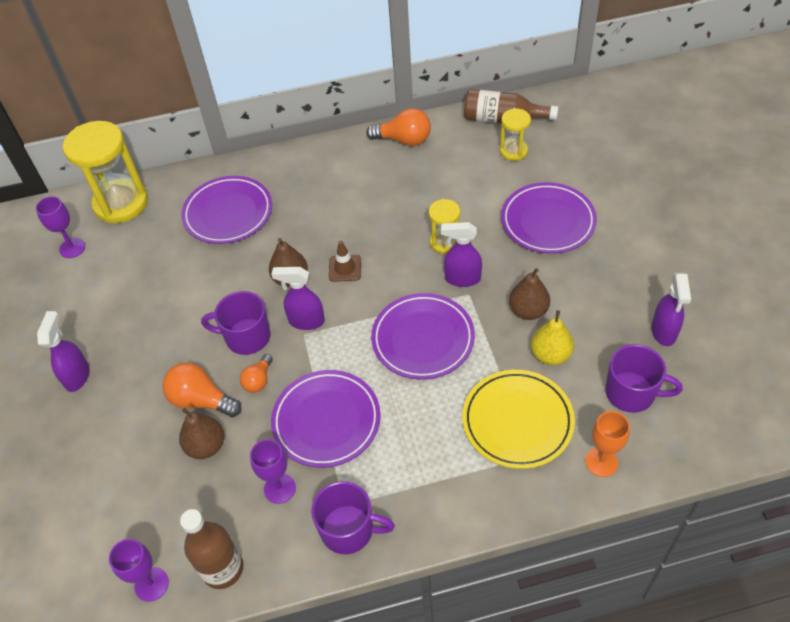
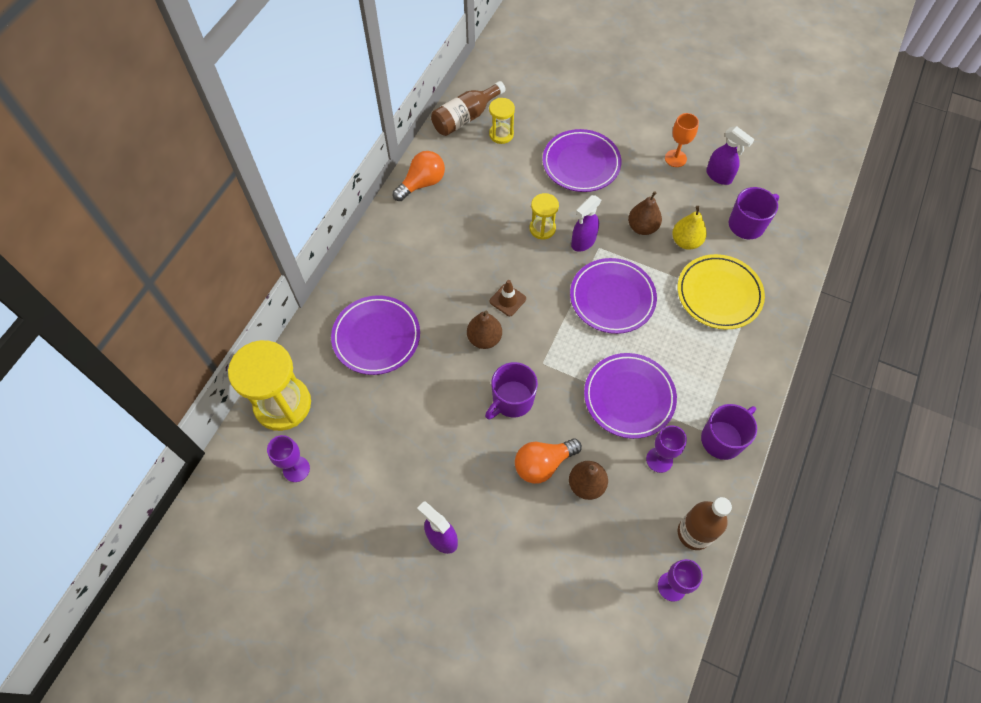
camera: 55 degrees left, 10 degrees up
(258, 380) = (558, 416): orange light bulb -> none
(306, 321) = (533, 354): purple spray bottle -> none
(601, 462) = (781, 275): orange goblet -> orange goblet (675, 158)

